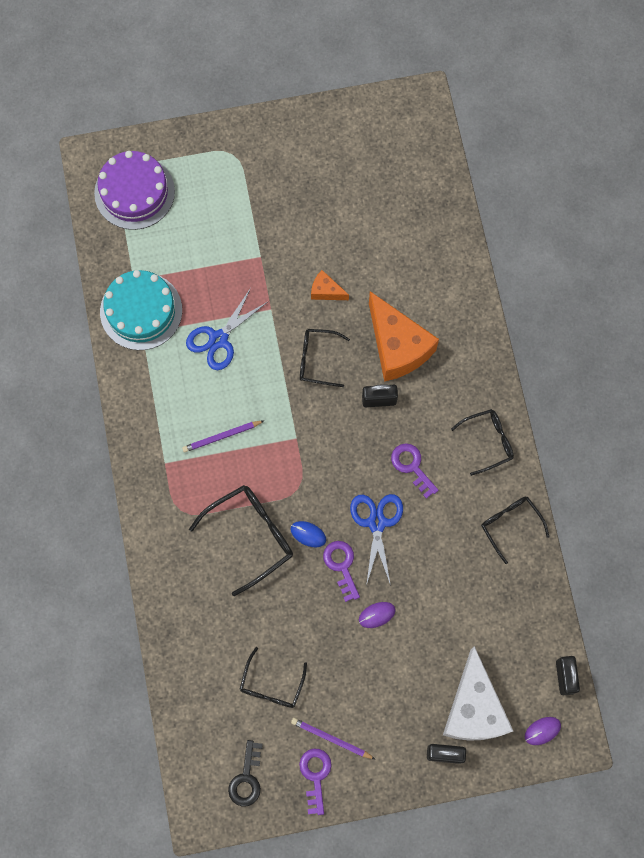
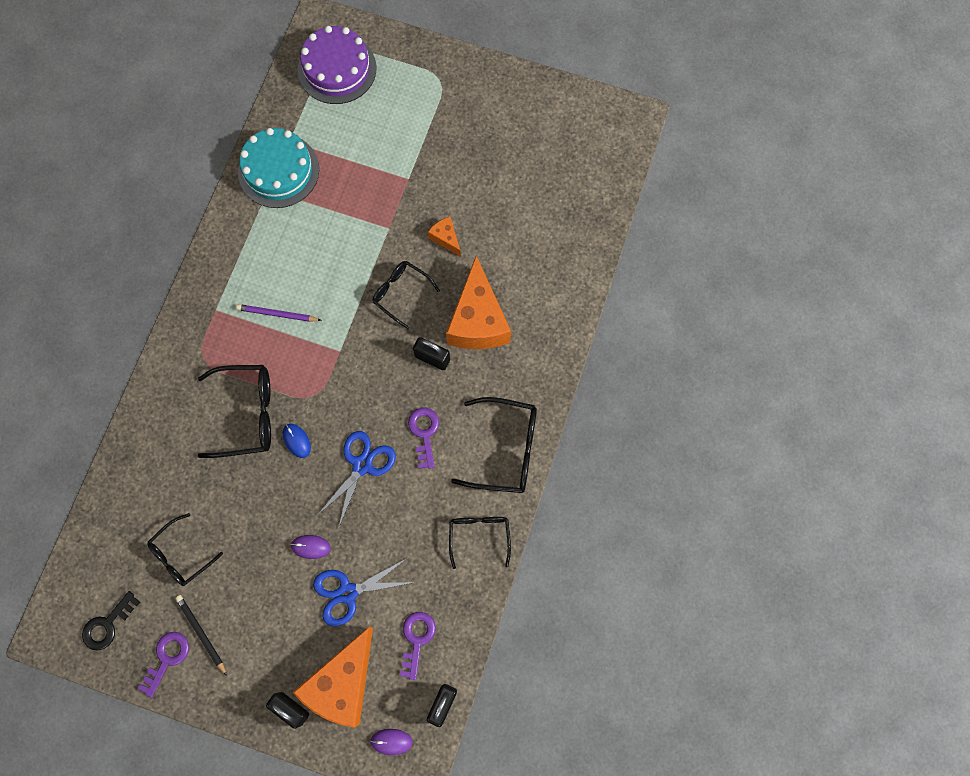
camera: 30 degrees right, 0 degrees up
(218, 339) = (328, 230): blue scissors -> blue scissors (348, 592)
(331, 738) = (201, 633): purple pencil -> black pencil
(341, 566) = (307, 485): purple key -> purple key (417, 639)
(473, 708) = (343, 682): white cheese -> orange cheese
(488, 441) = (506, 449): black glasses -> black glasses, size x1.56

